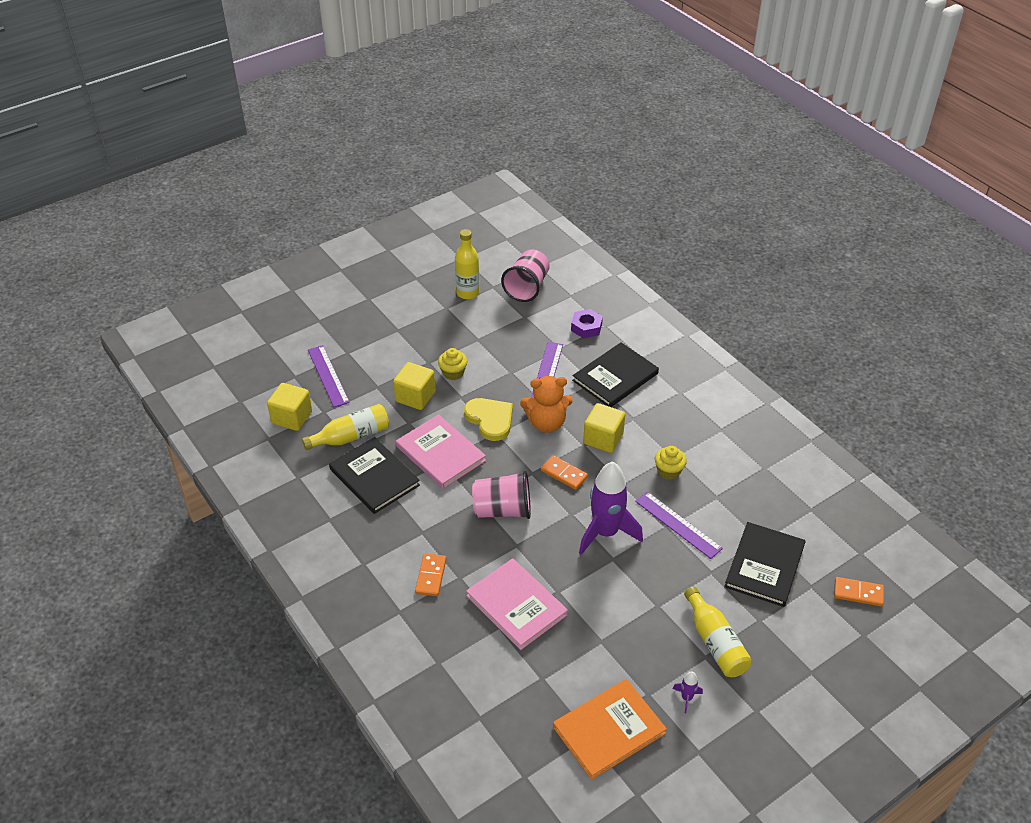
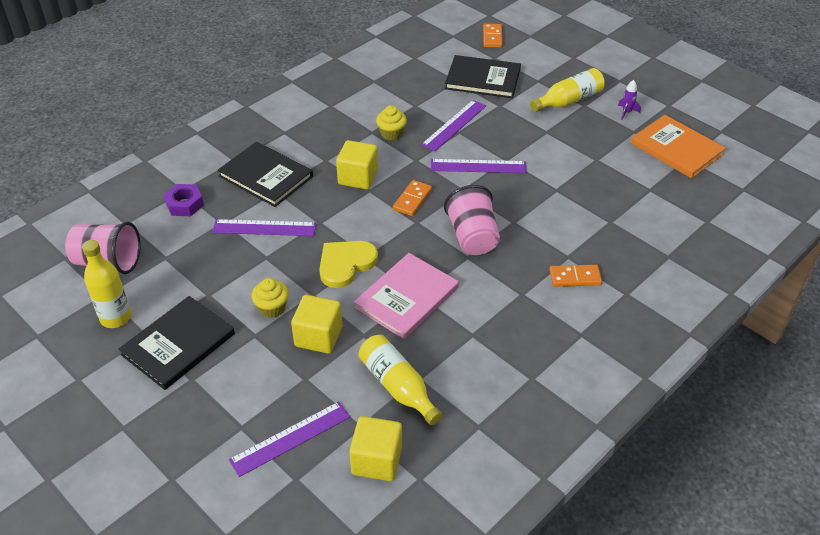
camera: 100 degrees left, 0 degrees up
(374, 477) = (457, 350): black book -> black book (178, 344)
(516, 605) = (583, 213): pink book -> none
(546, 423) = (343, 219): orange teddy bear -> none
(606, 533) = (478, 166): purple rocket -> purple ruler

